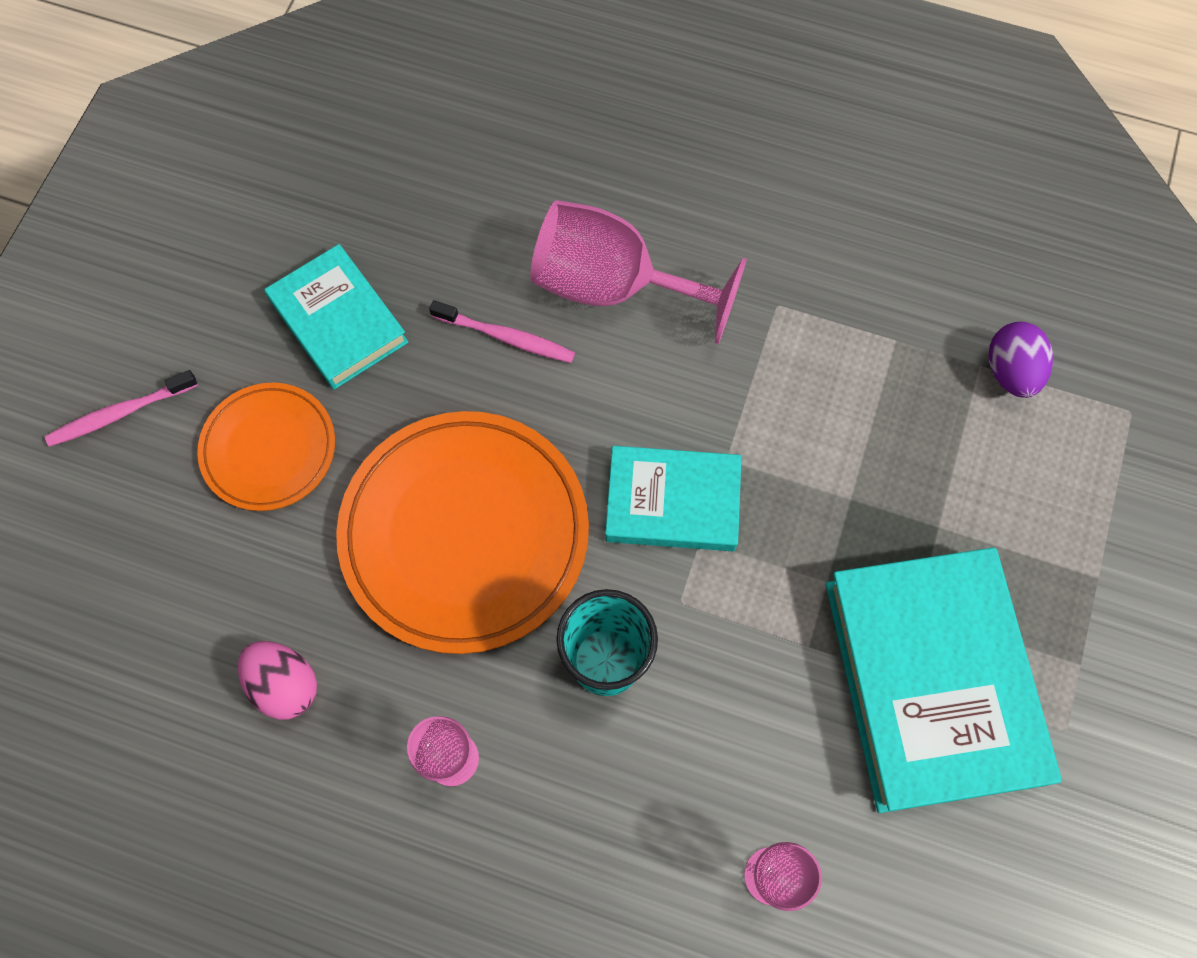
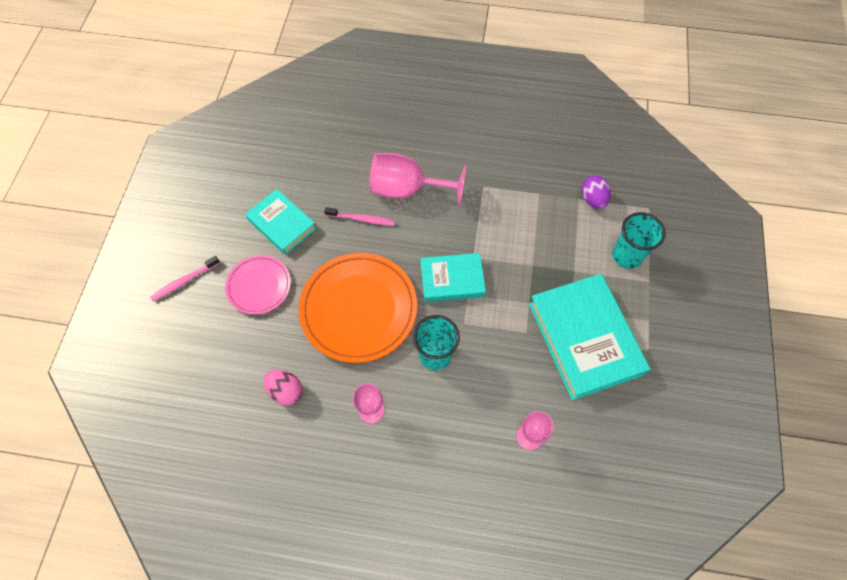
camera: 10 degrees left, 5 degrees down
(269, 449) = (259, 286): orange plate -> pink plate
(1060, 511) = (627, 256): none -> turquoise cup

